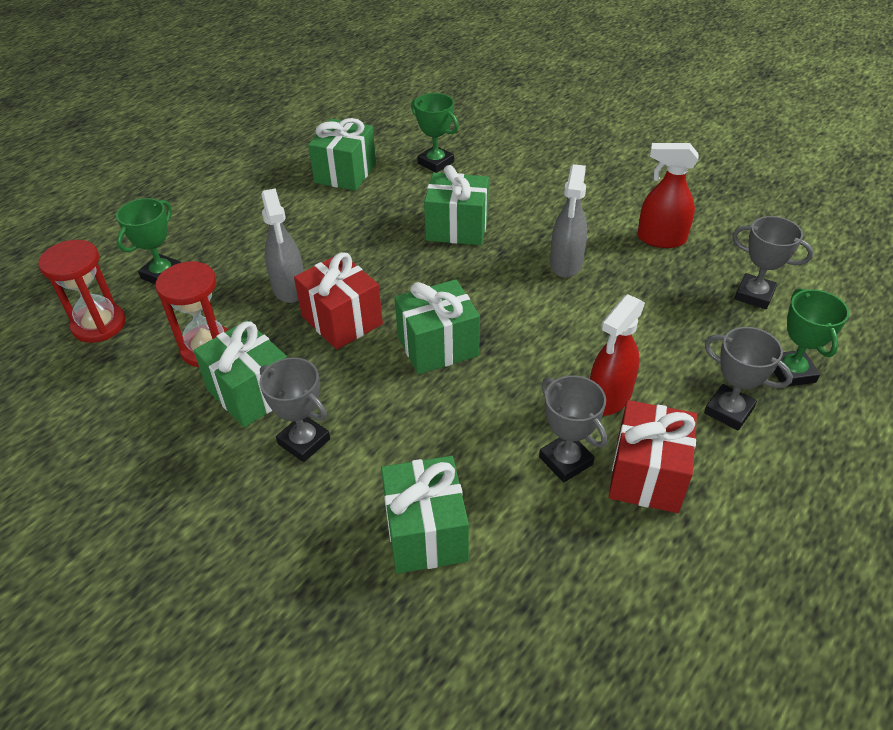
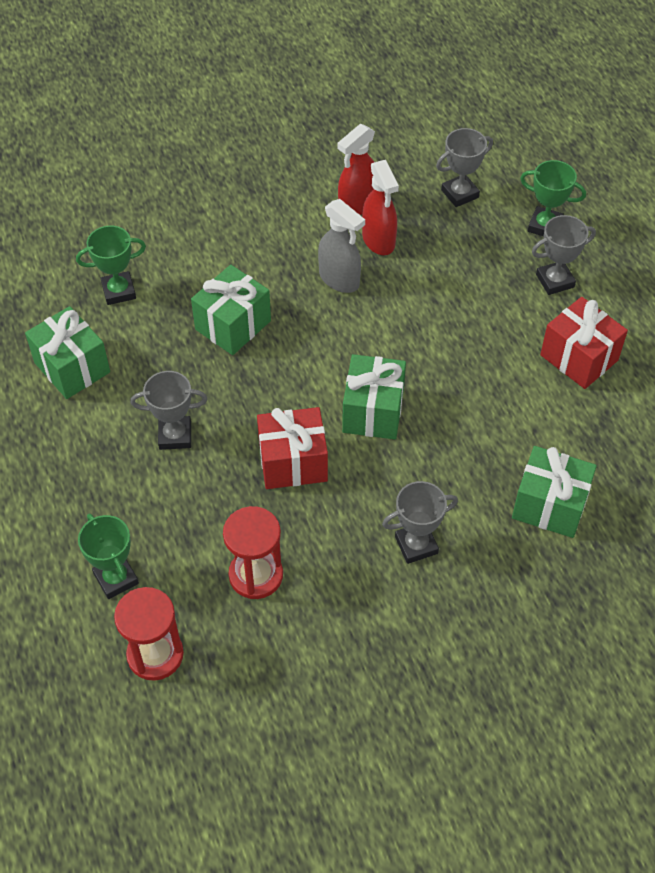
camera: 60 degrees left, 10 degrees up
(251, 392) = (336, 561): green gift -> none
(289, 288) = (220, 484): grey spray bottle -> none
(565, 461) = (539, 394): grey trophy -> grey trophy (175, 436)
(608, 398) = (500, 338): red spray bottle -> red spray bottle (378, 240)

